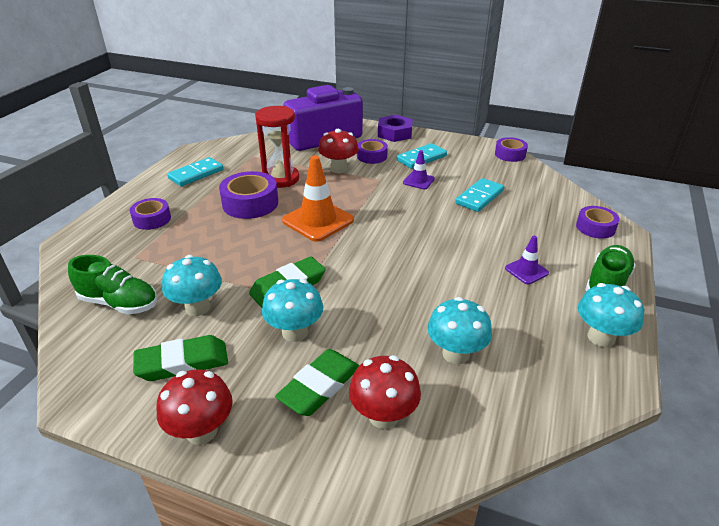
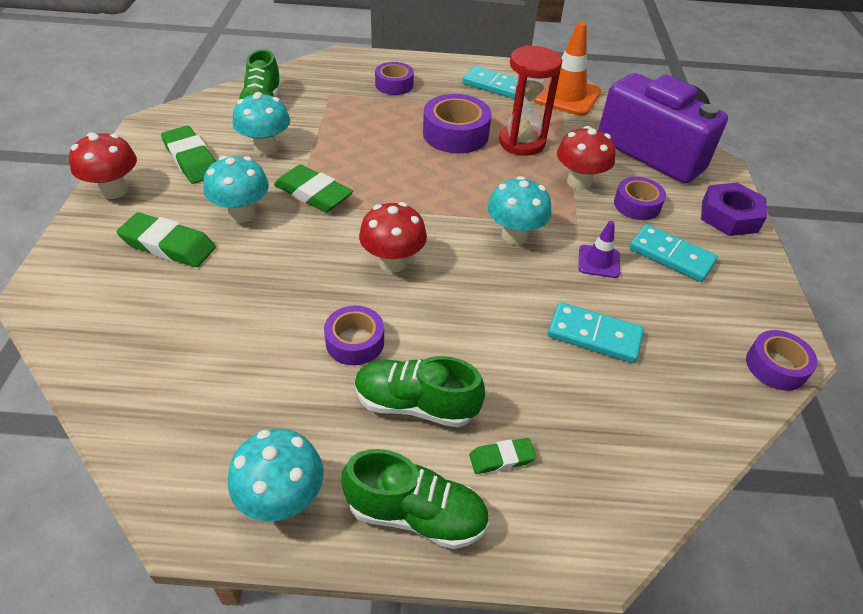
camera: 70 degrees right, 10 degrees up
(318, 220) = (446, 189): orange traffic cone -> orange traffic cone (566, 96)
(383, 416) = (131, 296): red mushroom -> red mushroom (393, 262)
(455, 354) = (227, 341): turquoise mushroom -> turquoise mushroom (514, 236)
(526, 271) = (415, 404): purple traffic cone -> green shoe
(567, 247) = (501, 458): none -> green eraser
(595, 227) = (586, 504): purple tape -> purple tape (355, 342)

